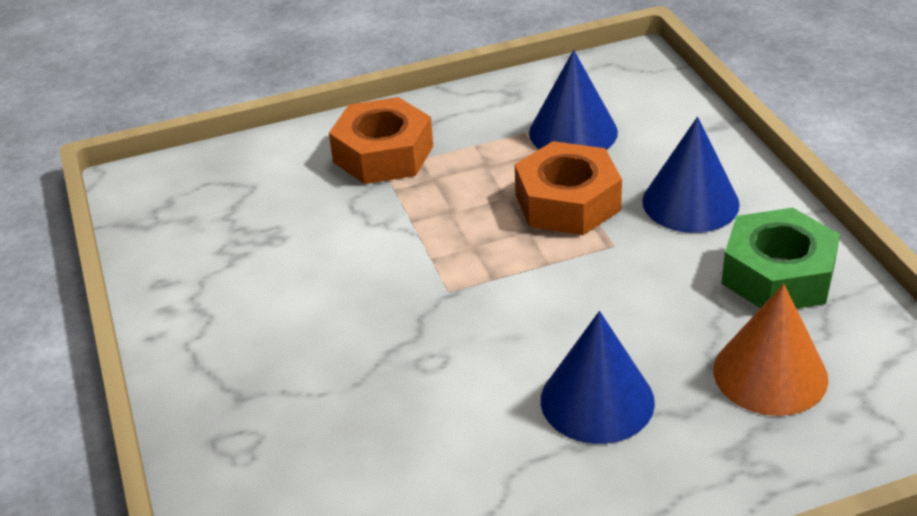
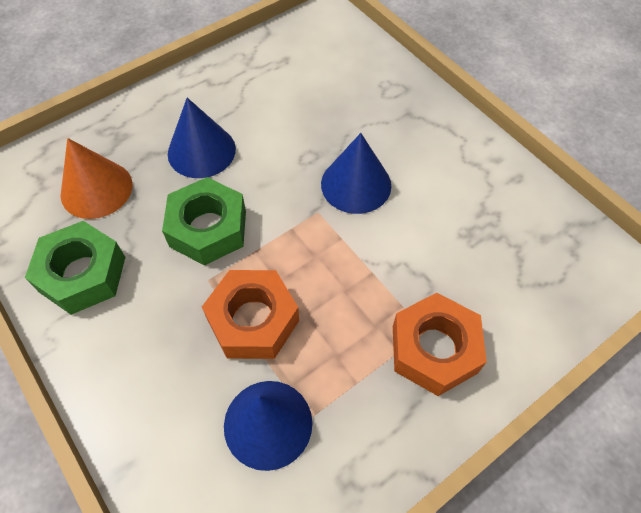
camera: 160 degrees right, 20 degrees up
(604, 296) = (208, 228): none -> green nut
(690, 202) = (149, 342): blue cone -> blue cone (356, 184)

